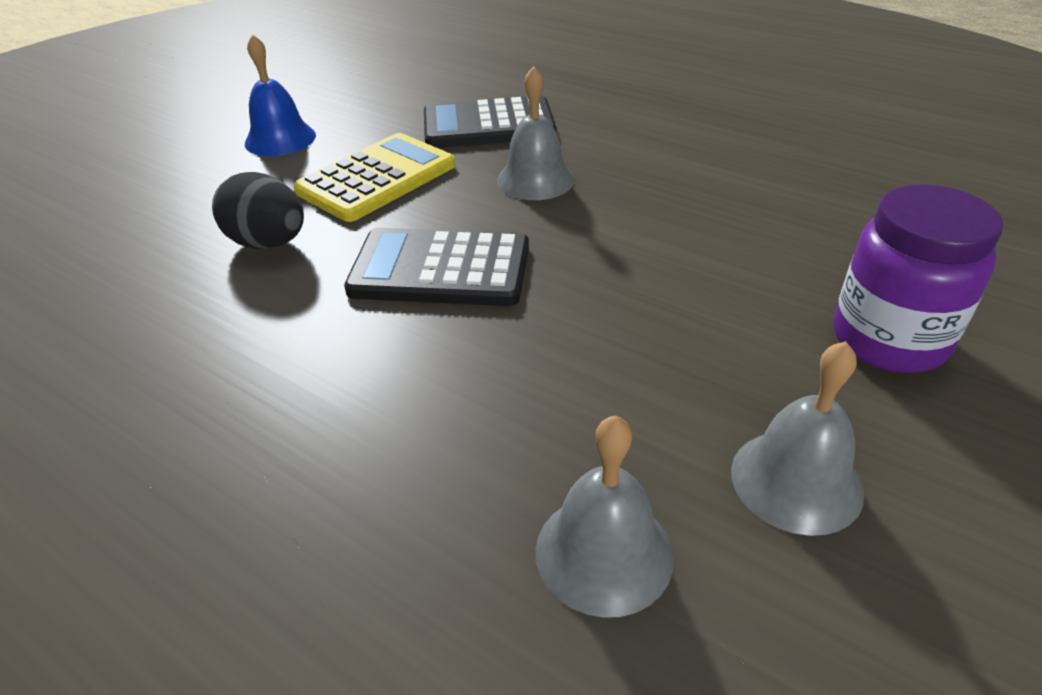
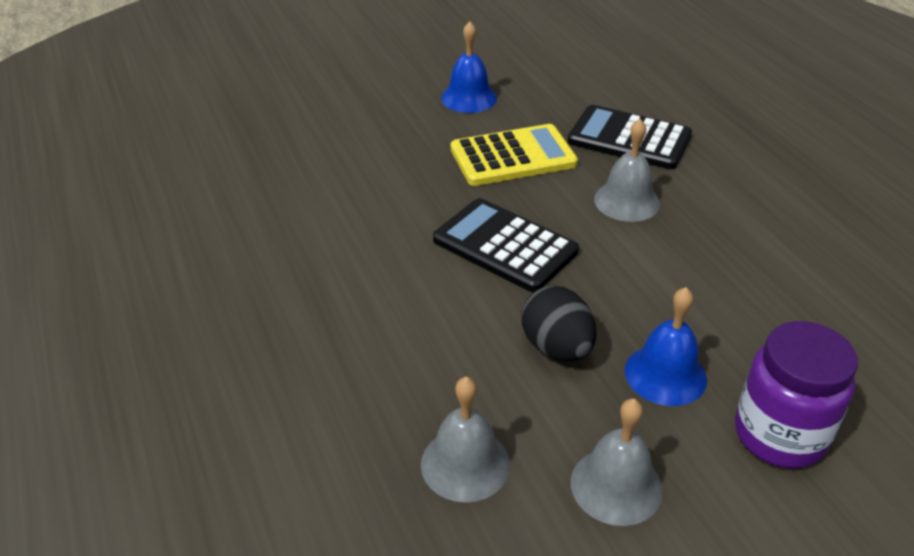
camera: 30 degrees right, 0 degrees up
(269, 243) = (410, 182): black egg -> black egg (556, 347)
(728, 330) = (665, 374): none -> blue bell

